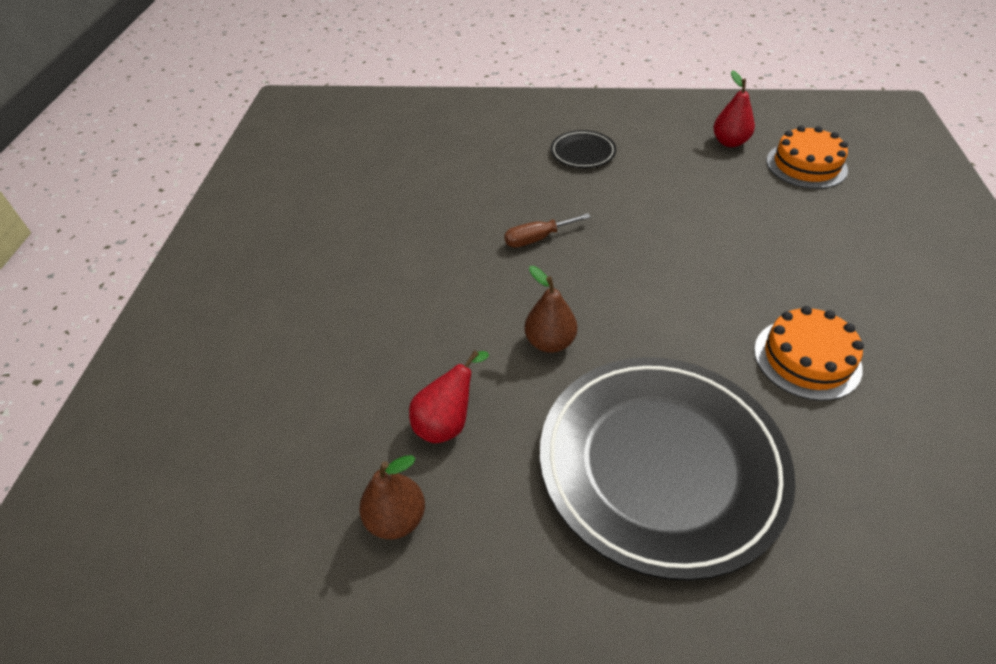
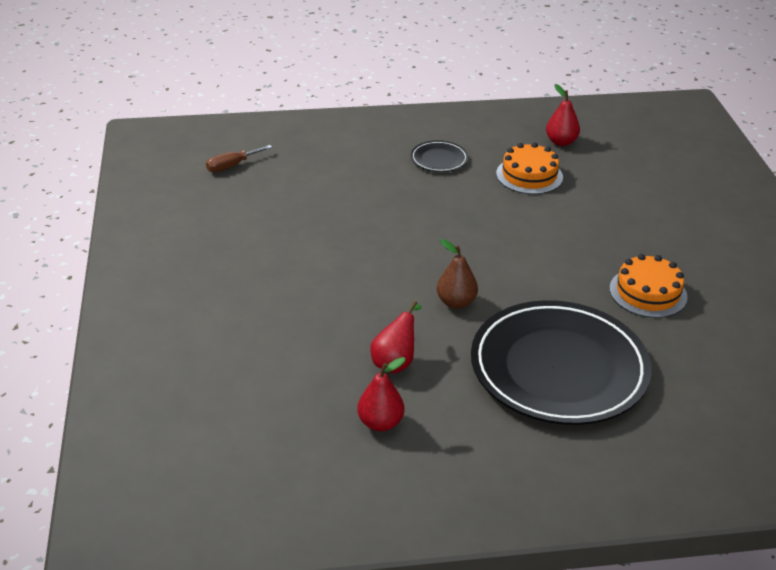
camera: 15 degrees left, 10 degrees down
(396, 518) = (380, 423): brown pear -> red pear
(537, 239) = (422, 230): brown screwdriver -> brown screwdriver (232, 166)
(806, 165) = (626, 156): orange cake -> orange cake (529, 175)

